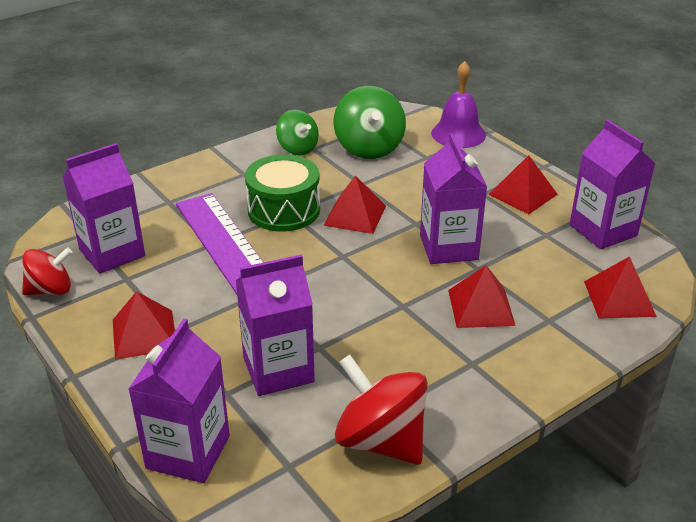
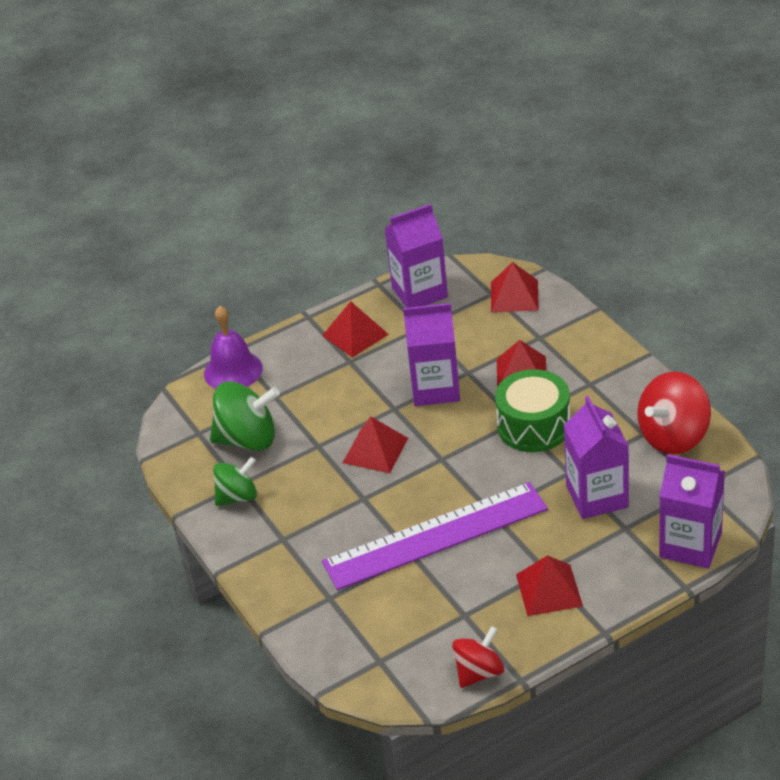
camera: 80 degrees left, 5 degrees up
(51, 290) = (479, 672): red spinning top -> red spinning top turned 60 degrees clockwise
(112, 253) = (420, 632): purple carton -> none
(284, 210) = (359, 503): green drum -> green drum (534, 426)

